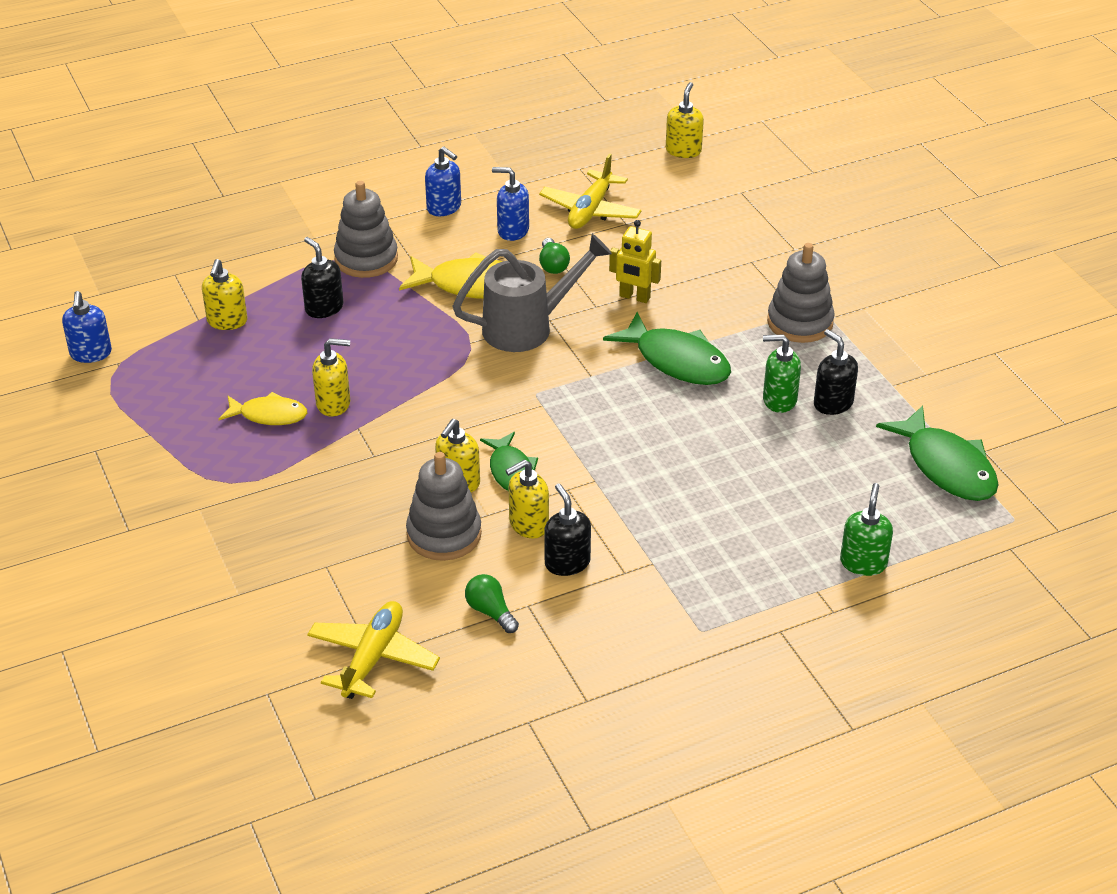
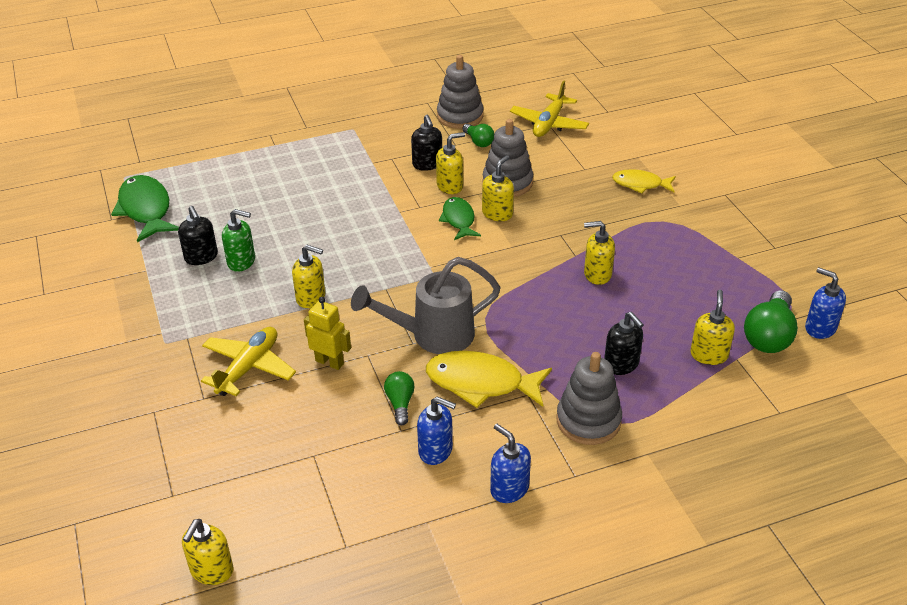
camera: 175 degrees left, 0 degrees up
(91, 354) = (820, 328): blue soap dispenser -> blue soap dispenser turned 45 degrees counterclockwise
(153, 343) = (769, 336): none -> green light bulb
(269, 415) = (647, 267): yellow fish -> yellow fish (640, 184)
(590, 210) = (347, 475): yellow plane -> yellow plane (248, 367)
(677, 361) = (311, 298): green fish -> yellow soap dispenser
(800, 322) = (190, 328): grey stacking toy -> grey stacking toy (460, 116)
(863, 563) = (238, 157): green soap dispenser -> none

